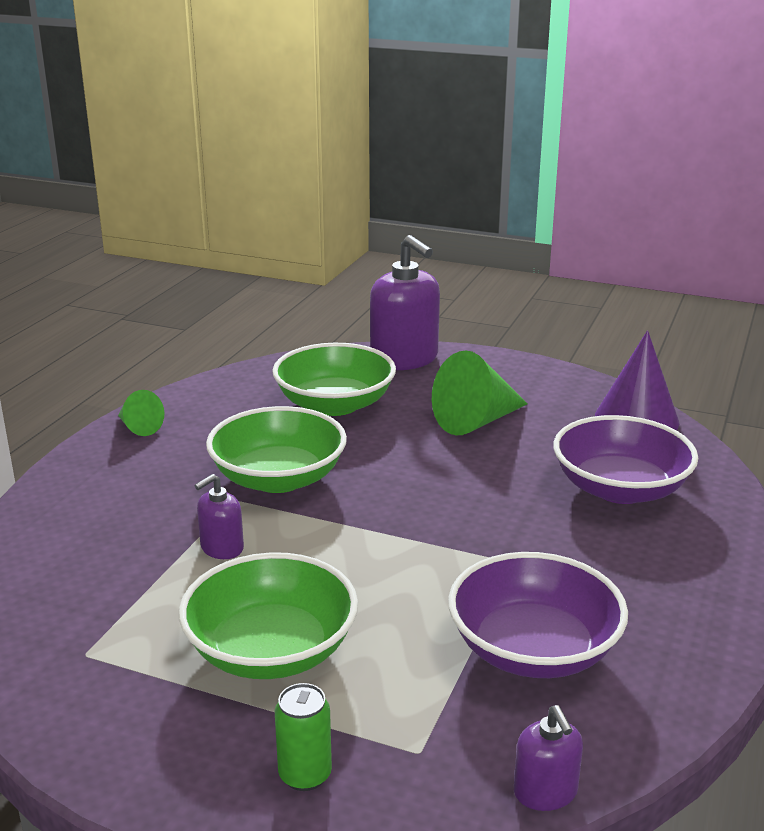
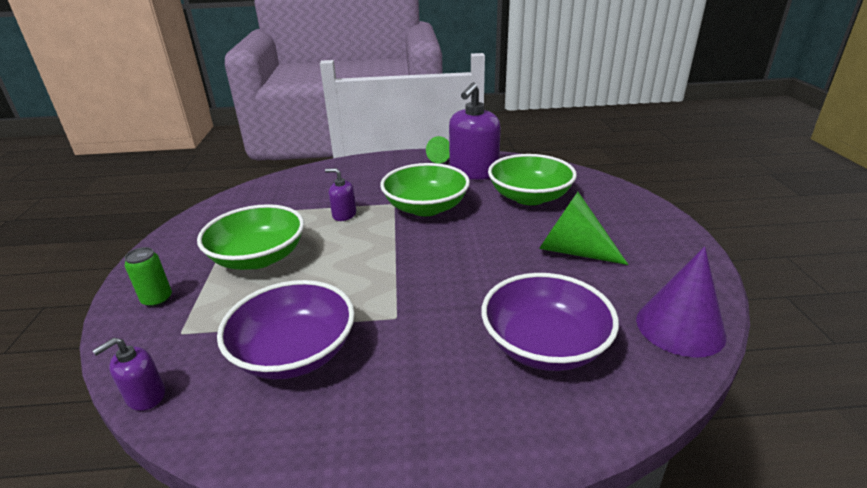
camera: 65 degrees right, 5 degrees up
(404, 359) = (623, 200): purple soap dispenser -> purple soap dispenser (473, 172)

